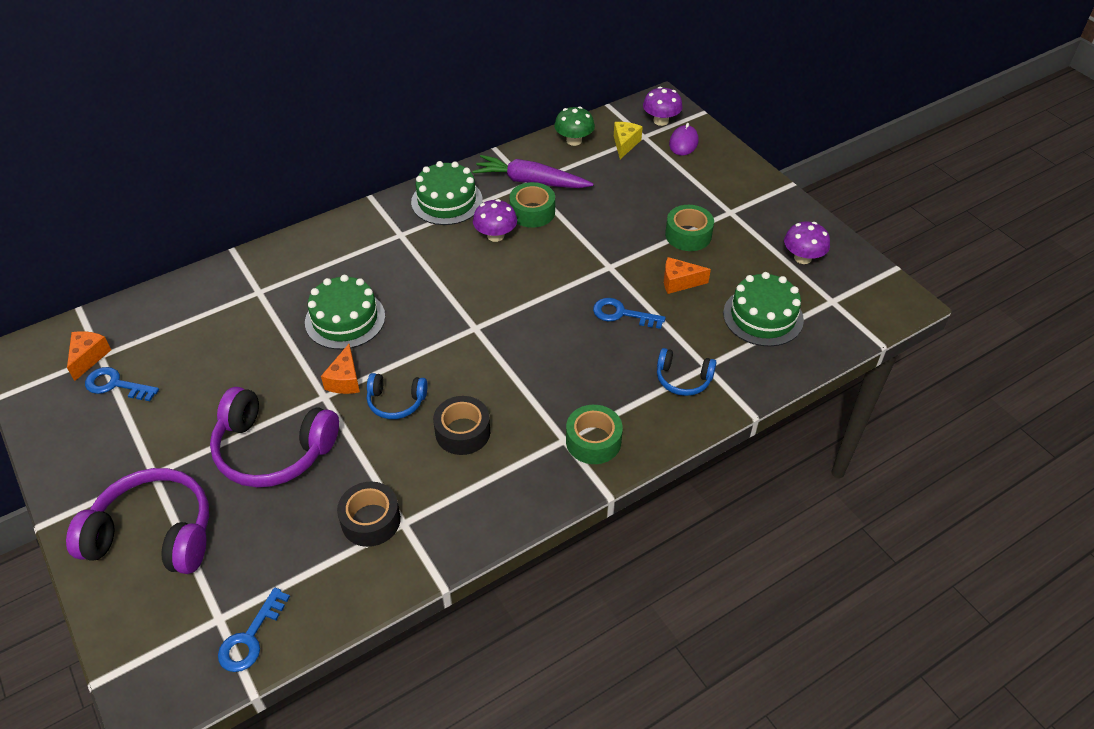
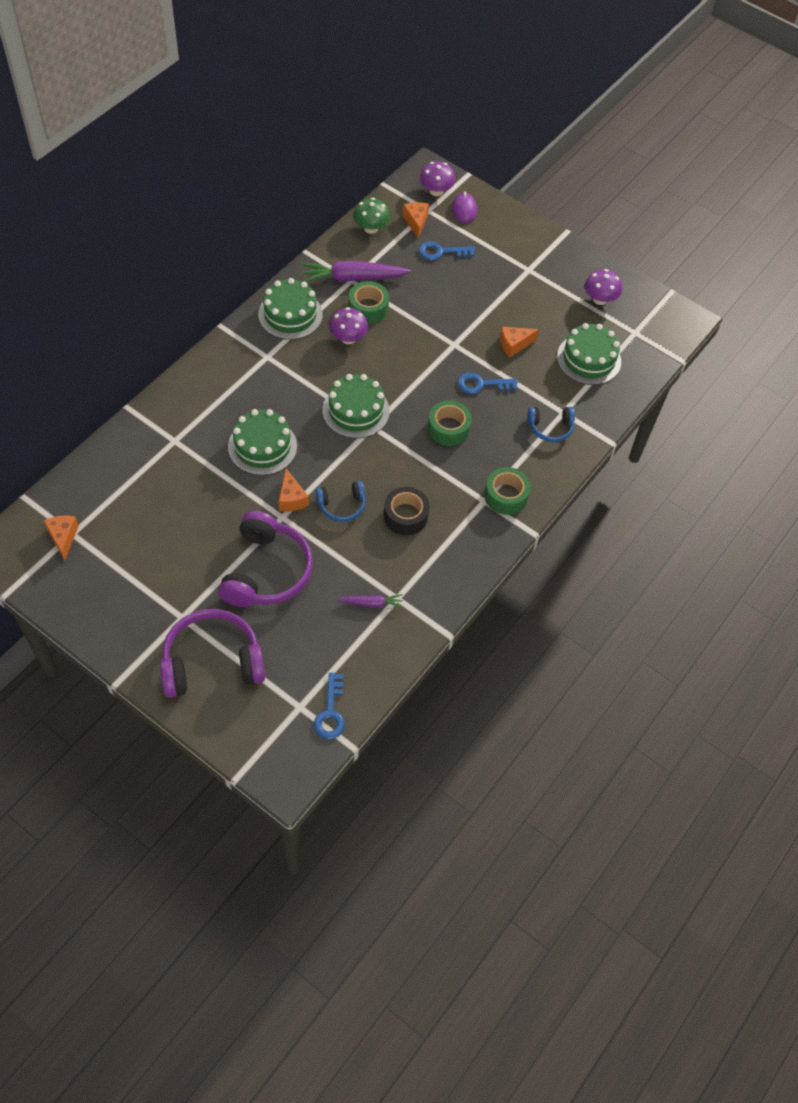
camera: 25 degrees left, 10 degrees up
(116, 385) = (103, 554): blue key -> blue key (441, 252)
(273, 450) = (266, 571): purple headphones -> purple headphones turned 75 degrees counterclockwise
(371, 520) = (372, 603): black tape -> purple carrot
(465, 308) = (356, 411): none -> green cake
(625, 144) = (416, 222): yellow cheese -> orange cheese
(688, 235) = (504, 300): green tape -> green tape (448, 428)

